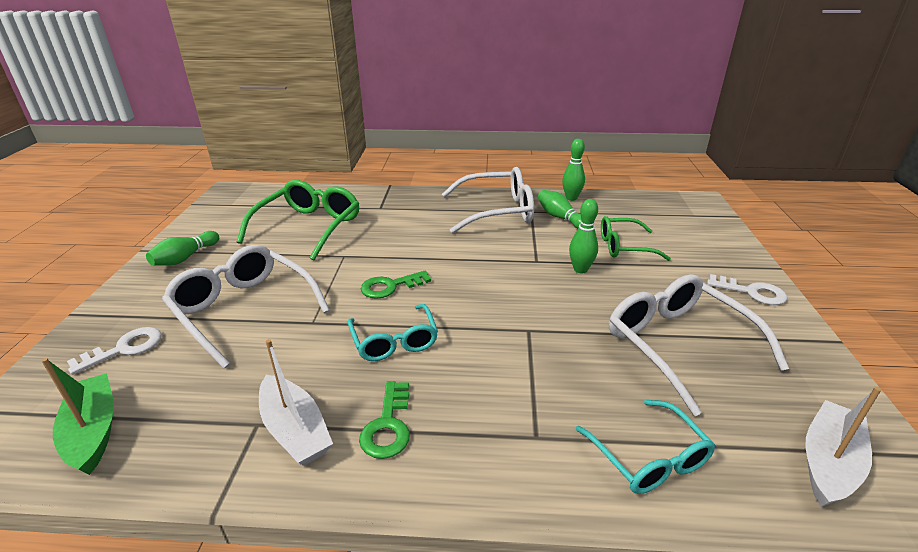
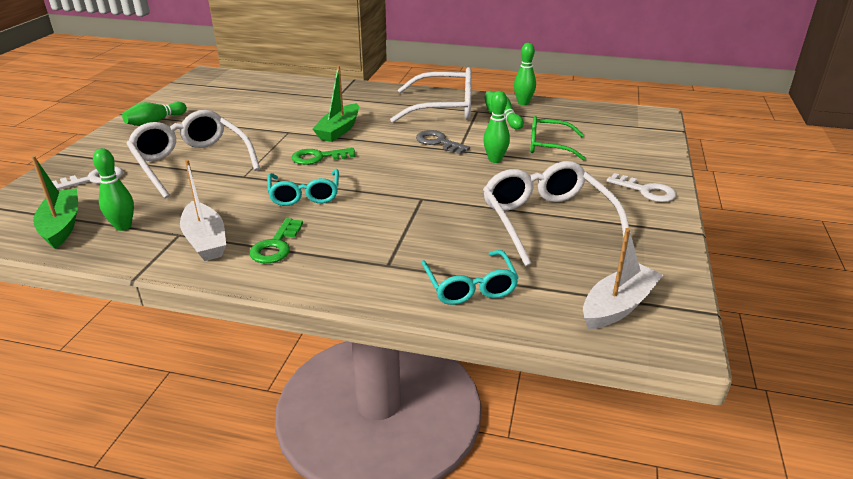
camera: 10 degrees right, 0 degrees up
(179, 421) = (123, 226): none -> green bowling pin
(309, 227) = (266, 108): green glasses -> none
(399, 248) = (339, 130): none -> green boat
(511, 253) = (438, 142): none -> grey key

